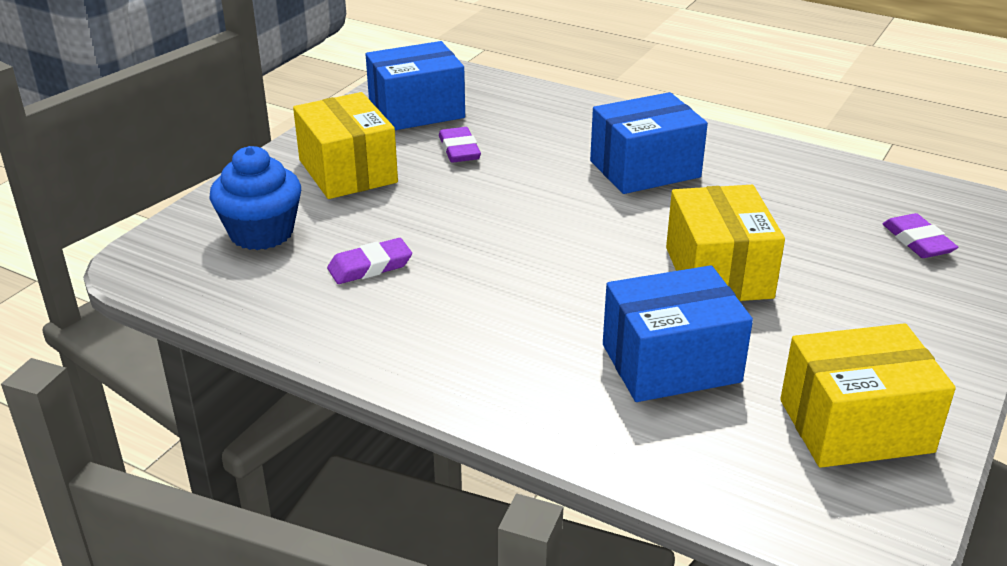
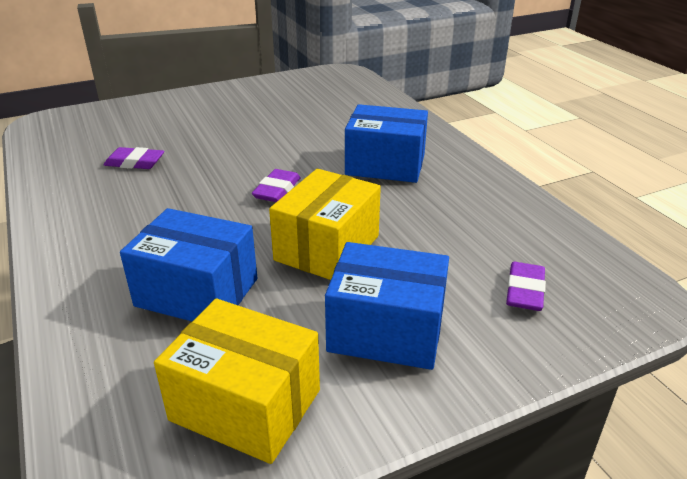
camera: 35 degrees right, 0 degrees up
(261, 233) = (116, 126): blue cupcake -> none
(347, 171) = (210, 110): yellow box -> none
(416, 111) = (300, 90): blue box -> blue box (386, 330)
(459, 150) = (288, 117): purple eraser -> purple eraser (277, 190)

